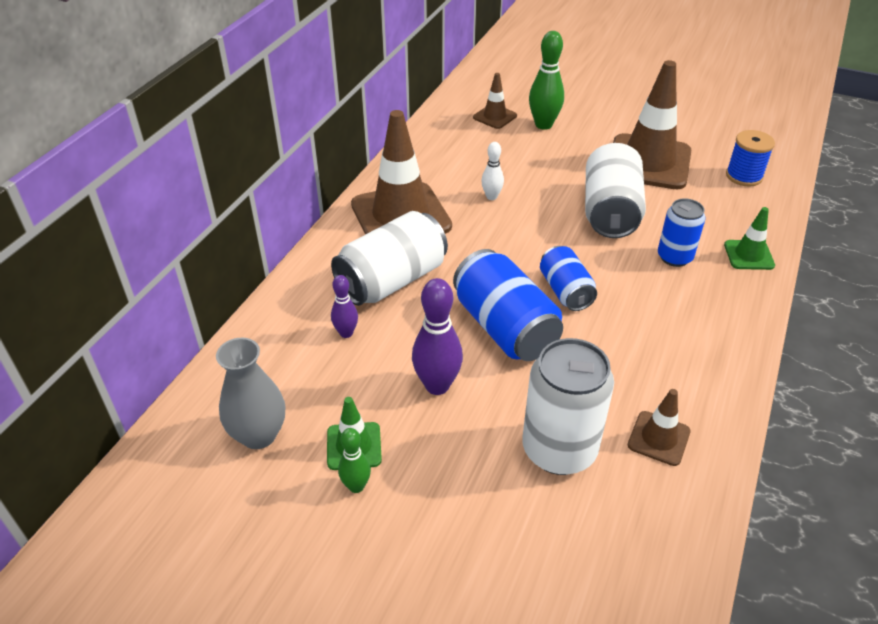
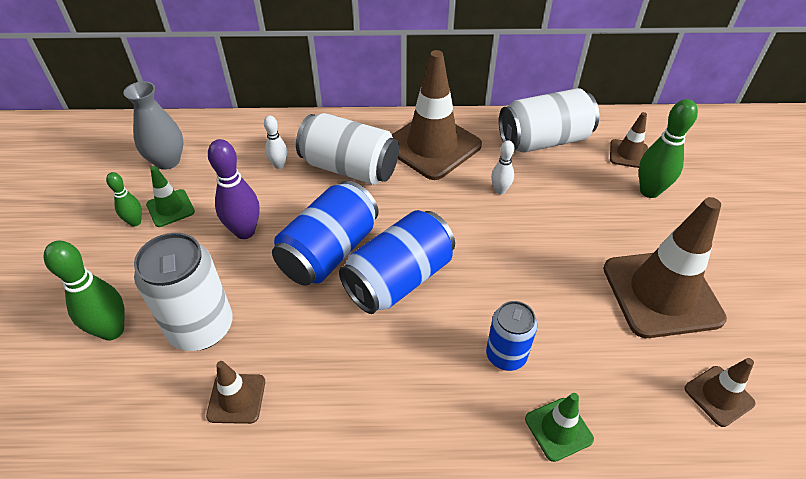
camera: 65 degrees right, 5 degrees up
(346, 333) = (279, 165): purple bowling pin -> white bowling pin
(527, 533) = (112, 330): none -> green bowling pin
(565, 291) = (399, 279): blue can -> blue can, size x1.66
(610, 211) = (544, 282): white can -> white can (543, 140)
(744, 176) = (719, 396): blue spool -> brown traffic cone

